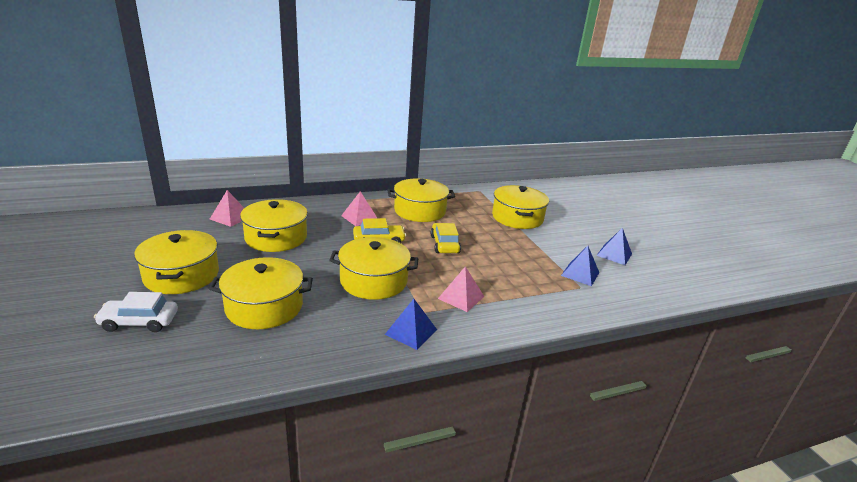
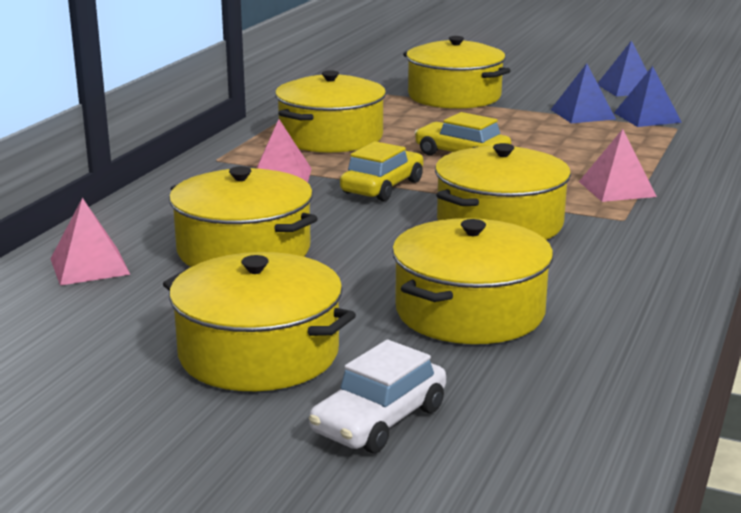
camera: 45 degrees left, 5 degrees down
(411, 331) = (663, 239): blue pyramid -> blue pyramid (582, 114)

